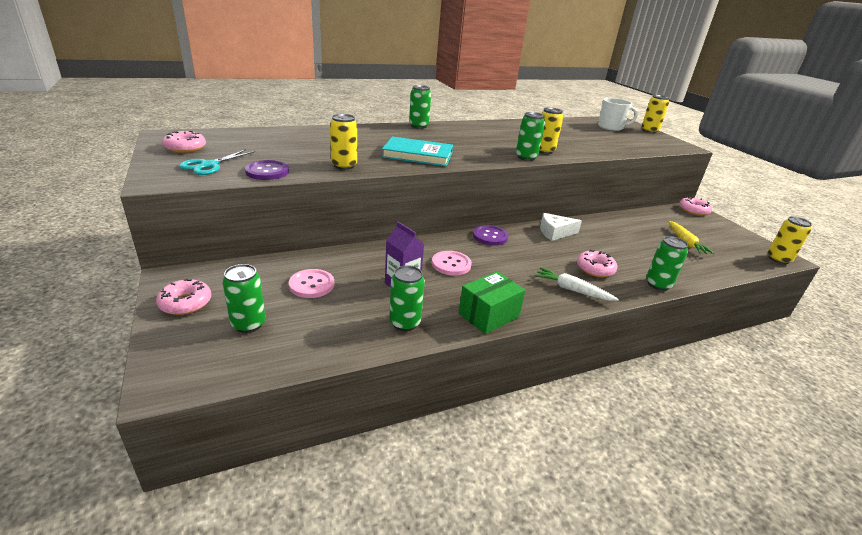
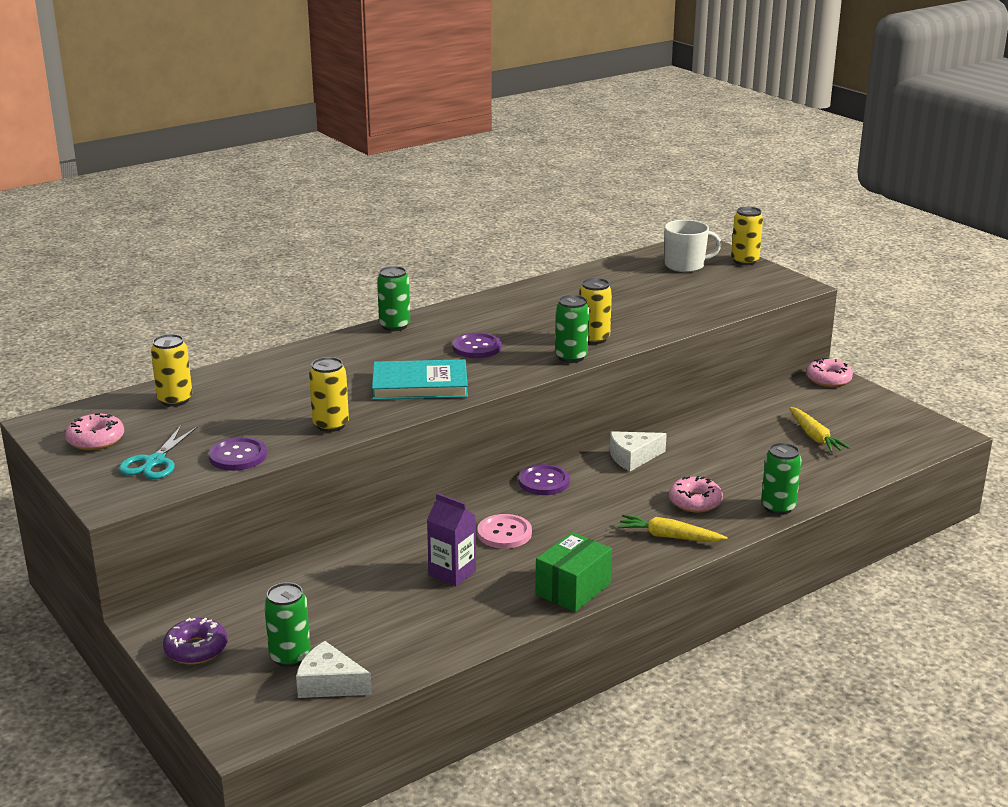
camera: 10 degrees left, 5 degrees down
(185, 303) = (196, 649): pink donut -> purple donut
(263, 354) = (329, 683): none -> white cheese
(311, 285) = (337, 596): pink button -> none
(405, 323) = (475, 618): green can -> none
(465, 143) = (476, 347): none -> purple button
(572, 290) = (669, 537): white carrot -> yellow carrot
(778, 259) = (939, 438): yellow can -> yellow can (175, 400)

